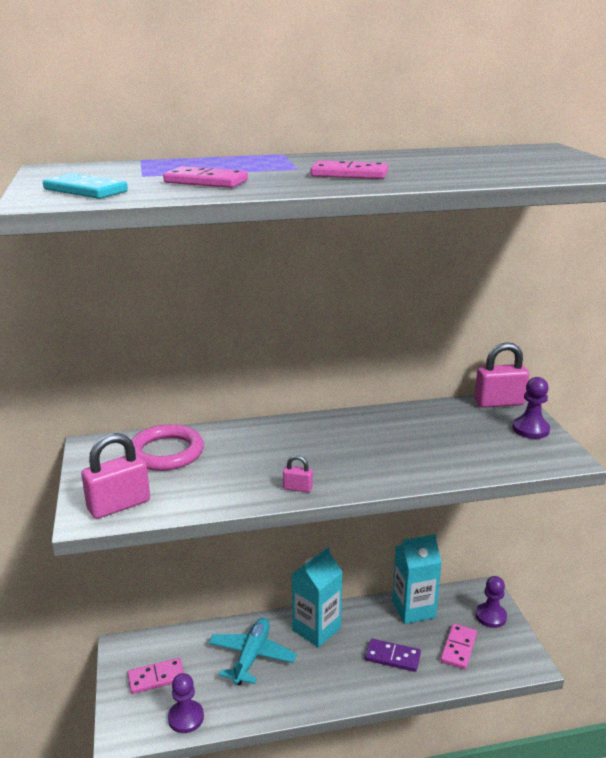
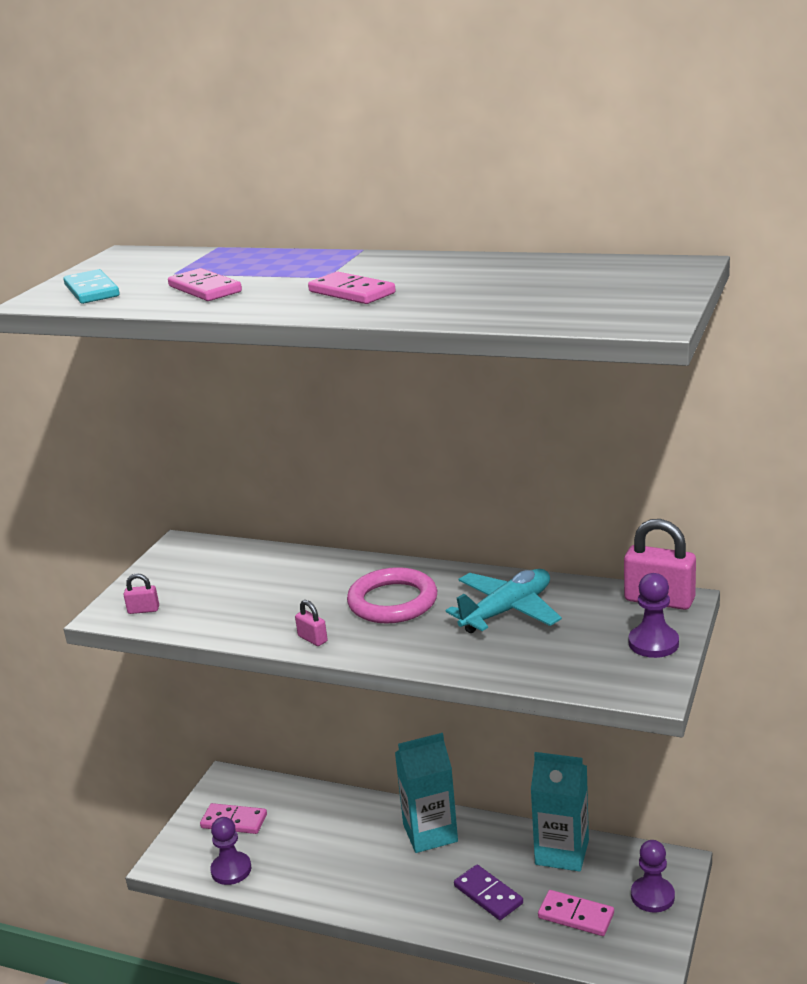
camera: 35 degrees right, 0 degrees up
(119, 505) = (143, 610): pink padlock -> pink padlock, size x0.49
(166, 452) = (235, 568): pink ring -> pink ring (392, 602)
(251, 656) = (339, 836): turquoise plane -> turquoise plane (507, 611)
(458, 648) = (576, 916): pink domino -> pink domino turned 60 degrees clockwise

